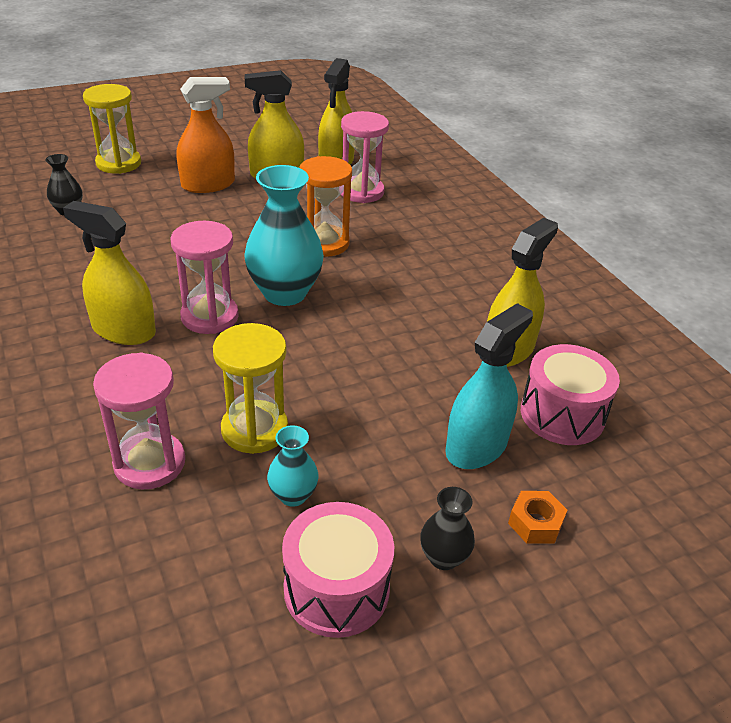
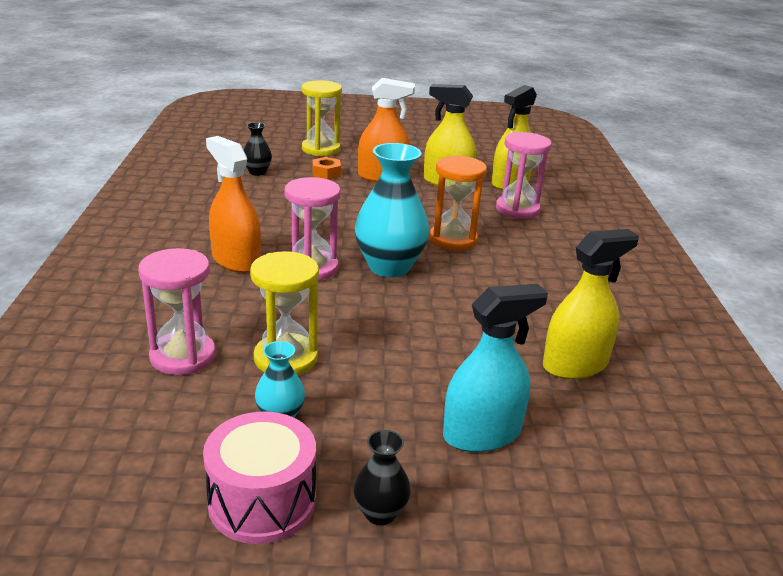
camera: 25 degrees right, 10 degrees down
(123, 330) = (236, 260): yellow spray bottle -> orange spray bottle
(535, 523) = (495, 518): orange nut -> orange nut (326, 173)
(562, 414) = (594, 435): pink drum -> none

